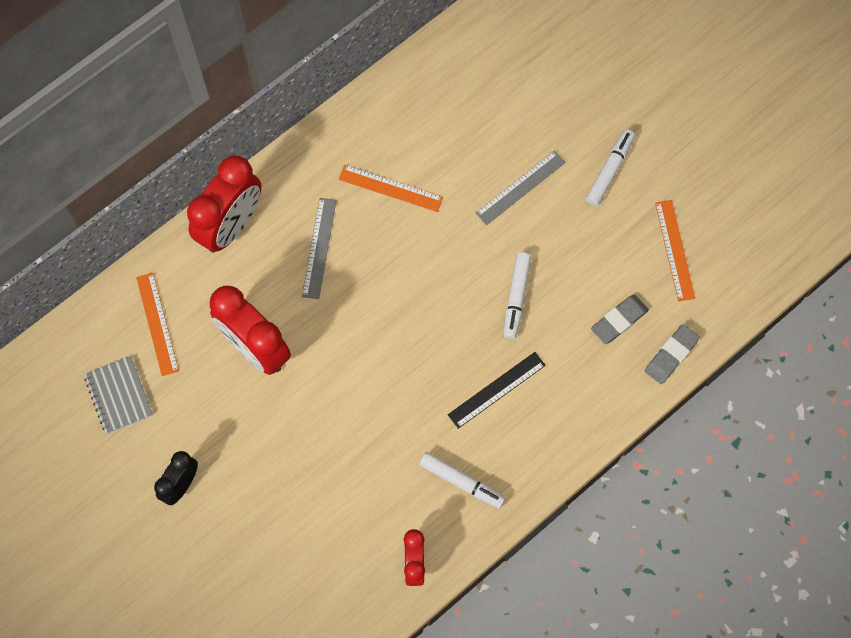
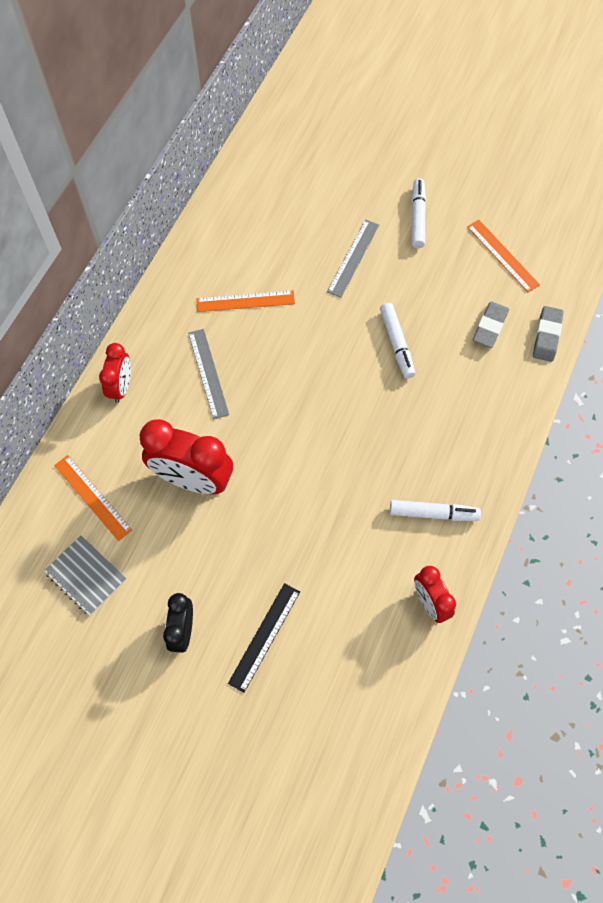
camera: 25 degrees left, 5 degrees down
(231, 226) = (121, 387): red clock -> red clock, size x0.57
(497, 390) = (421, 424): black ruler -> black ruler (265, 637)

